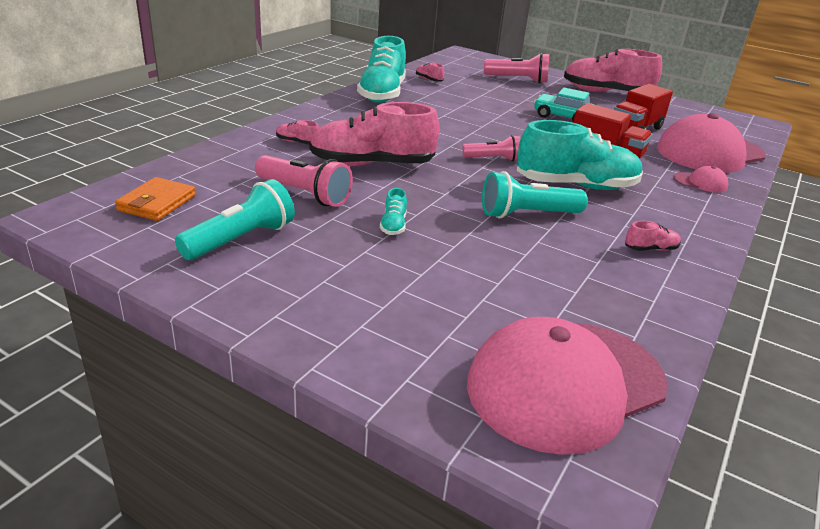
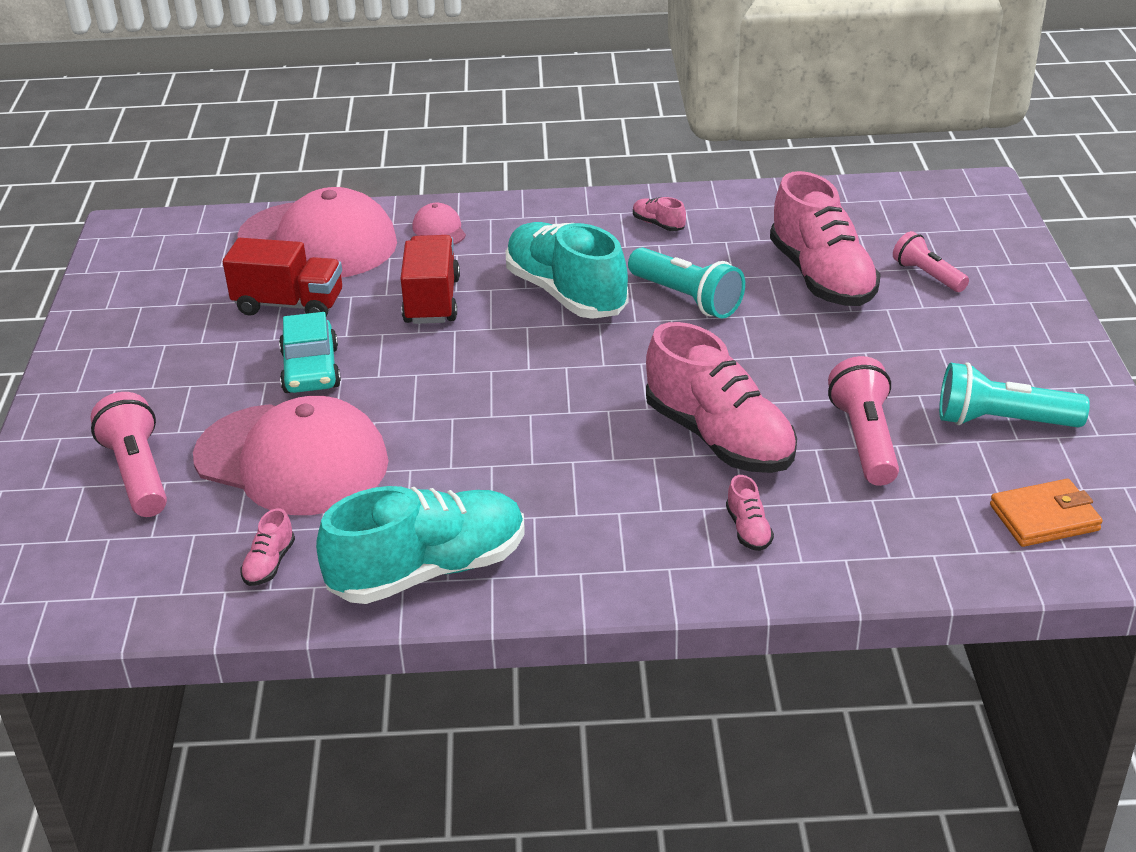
camera: 120 degrees left, 5 degrees up
(393, 225) = (834, 357): turquoise shoe -> none
(493, 159) = (567, 366): pink flashlight -> pink flashlight (927, 275)
(565, 384) = (914, 212): pink cap -> pink cap (292, 460)
(606, 92) = (112, 370): pink shoe -> pink shoe (821, 277)

